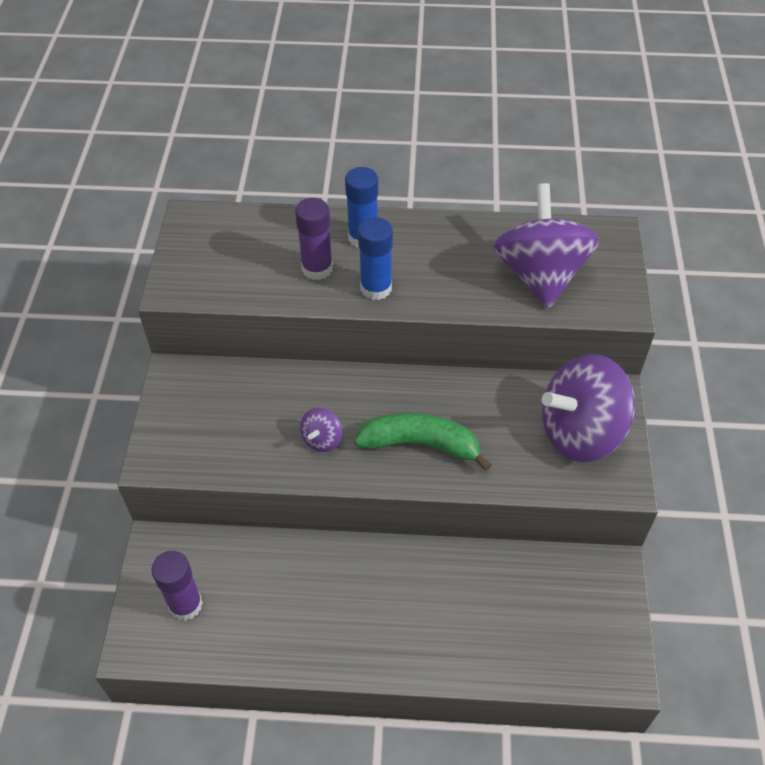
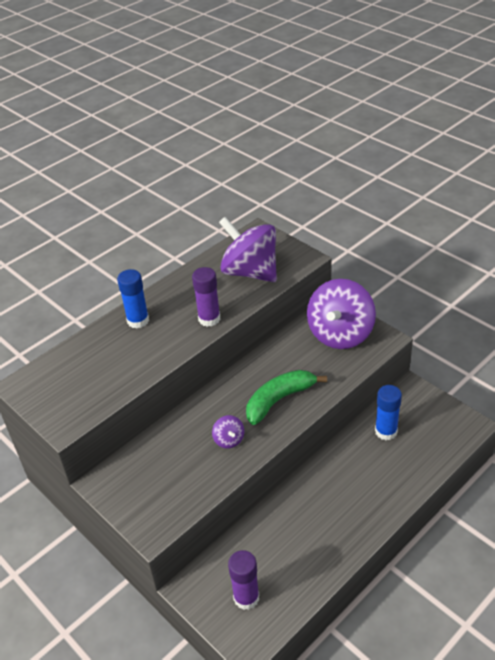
camera: 45 degrees left, 10 degrees down
(317, 268) = (134, 352): purple glue stick -> purple glue stick (209, 319)
(376, 288) = (179, 337): blue glue stick -> blue glue stick (386, 431)

